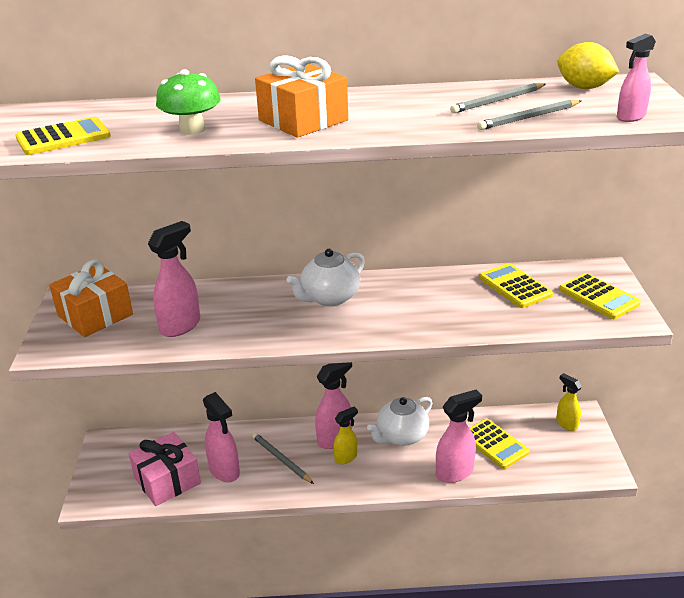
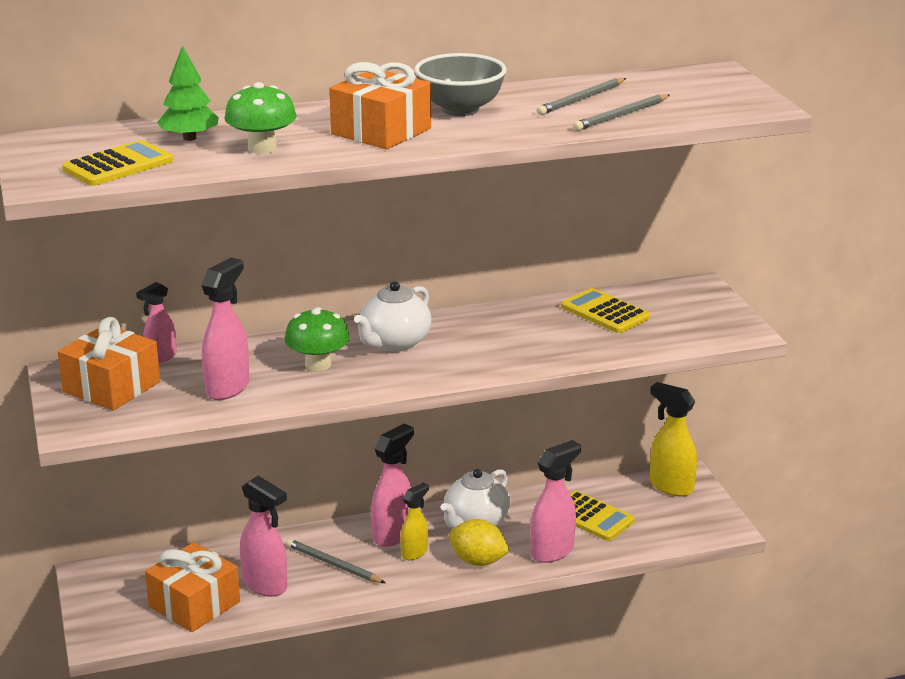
camera: 15 degrees left, 5 degrees down
(140, 117) = (189, 138): none -> green tree
(167, 480) = (194, 604): pink gift -> orange gift
(260, 312) = (318, 364): none -> green mushroom
(384, 104) = (460, 109): none -> grey bowl
(566, 424) = (670, 486): yellow spray bottle -> yellow spray bottle, size x1.59
(584, 88) = (666, 80): yellow lemon -> yellow lemon (478, 561)
(599, 297) = (701, 314): yellow calculator -> none
(630, 117) = (723, 110): pink spray bottle -> pink spray bottle (161, 357)

